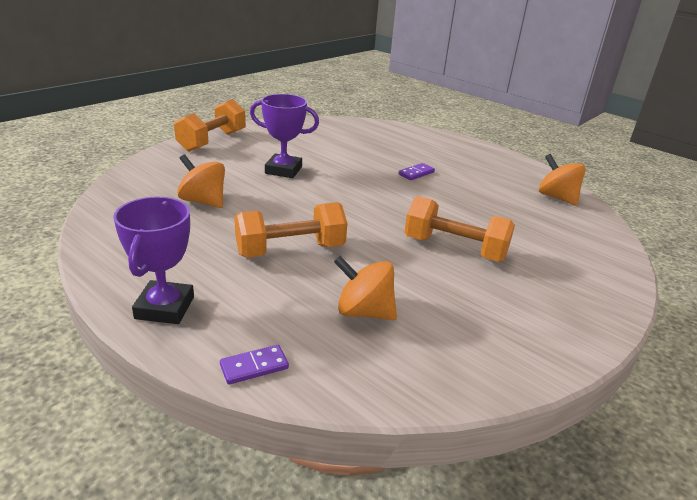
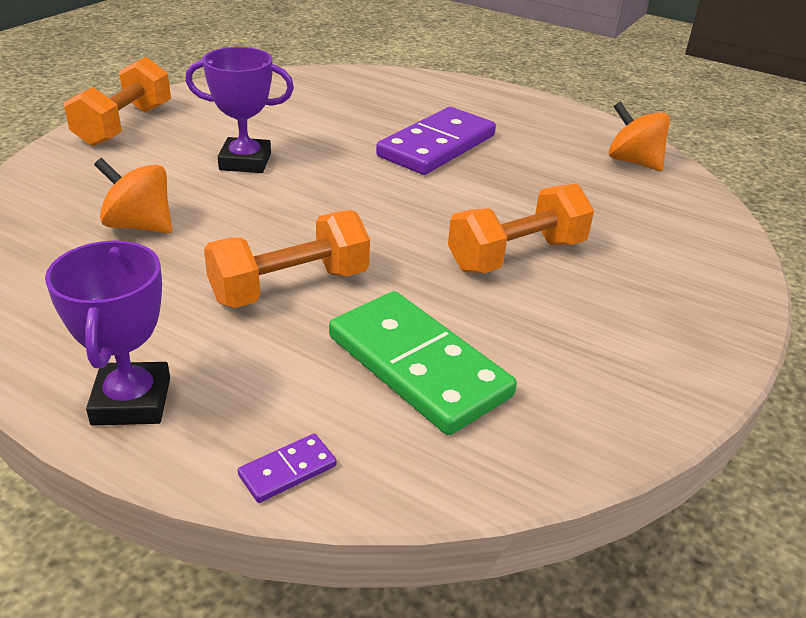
camera: 10 degrees left, 5 degrees up
(364, 312) = (418, 366): orange spinning top -> green domino
(416, 173) = (436, 146): purple domino -> purple domino, size x2.41
(454, 249) = (517, 255): orange dumbbell -> orange dumbbell turned 45 degrees counterclockwise

